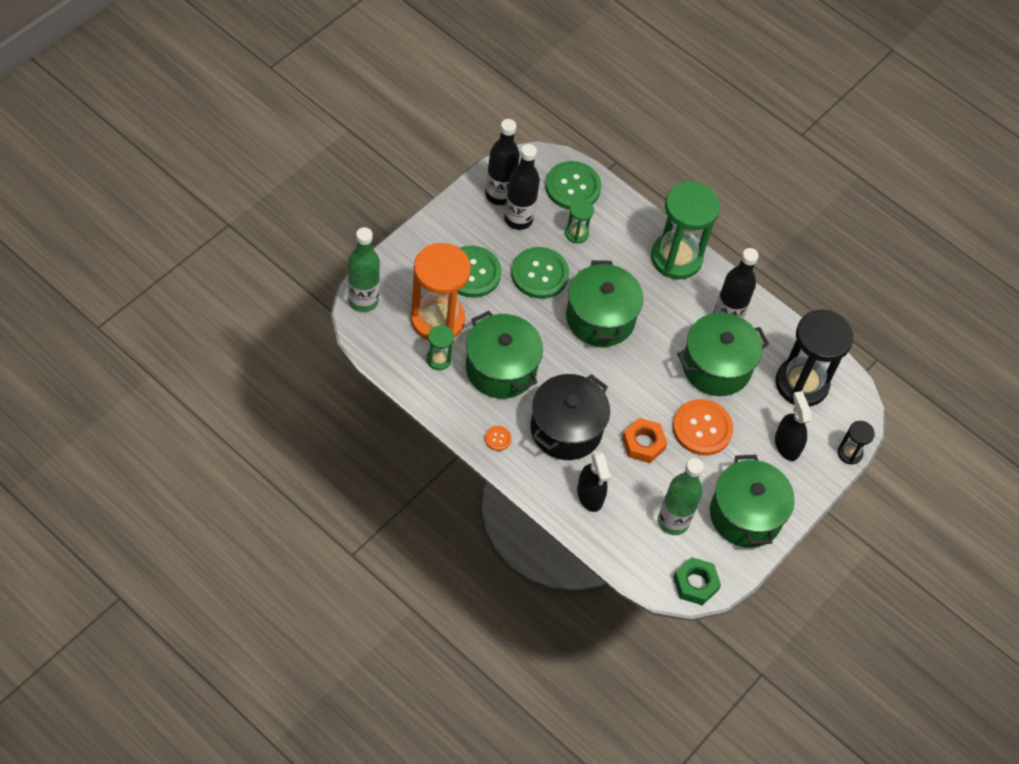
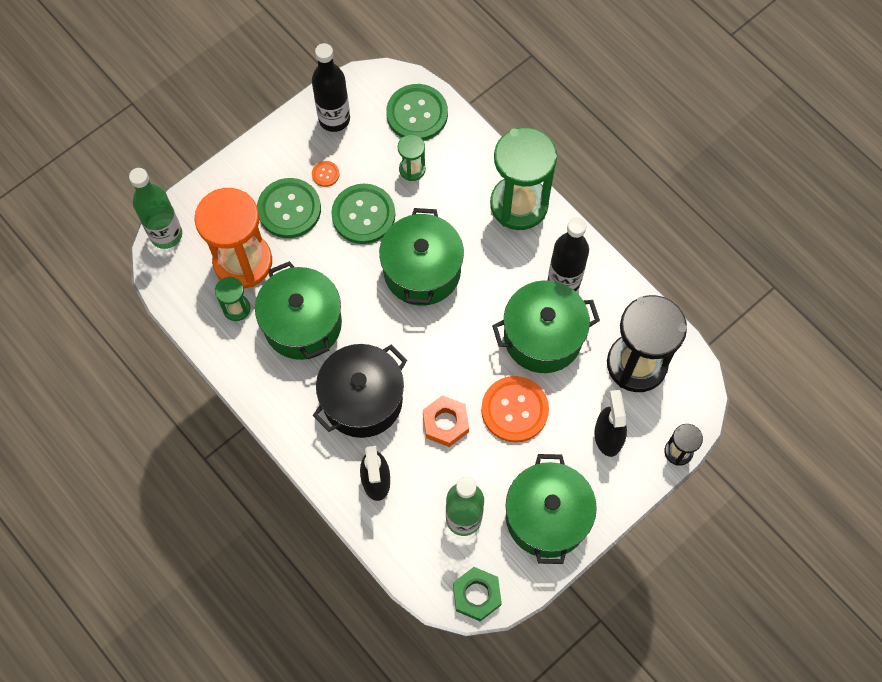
camera: 15 degrees right, 10 degrees up
(498, 439) = (285, 406): orange button -> orange button (325, 174)
(518, 219) = (350, 149): black bottle -> none

